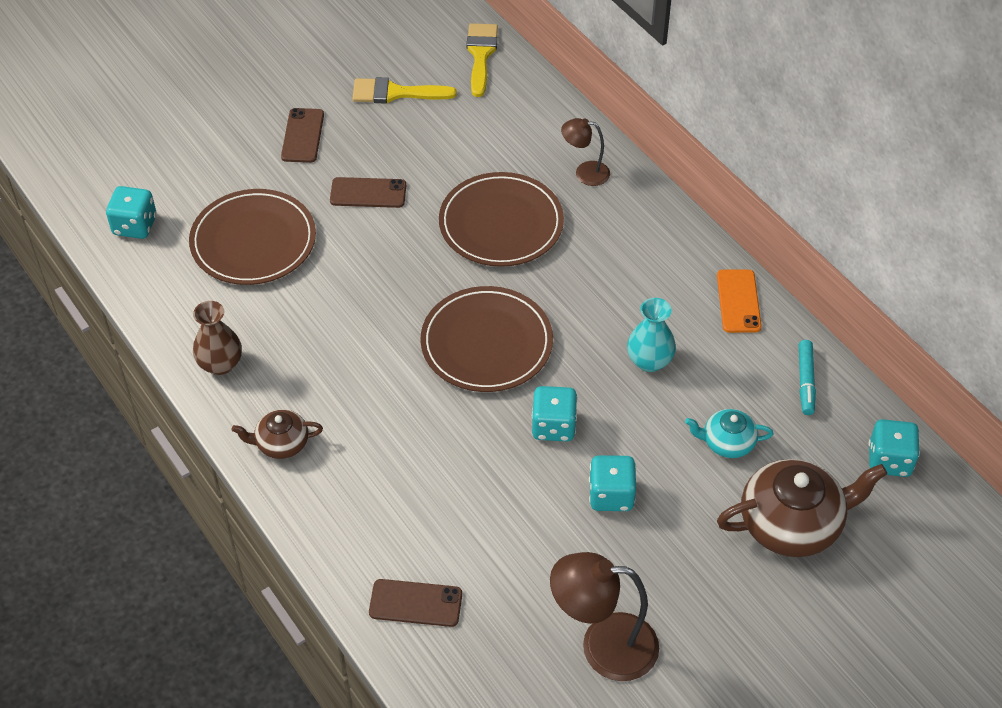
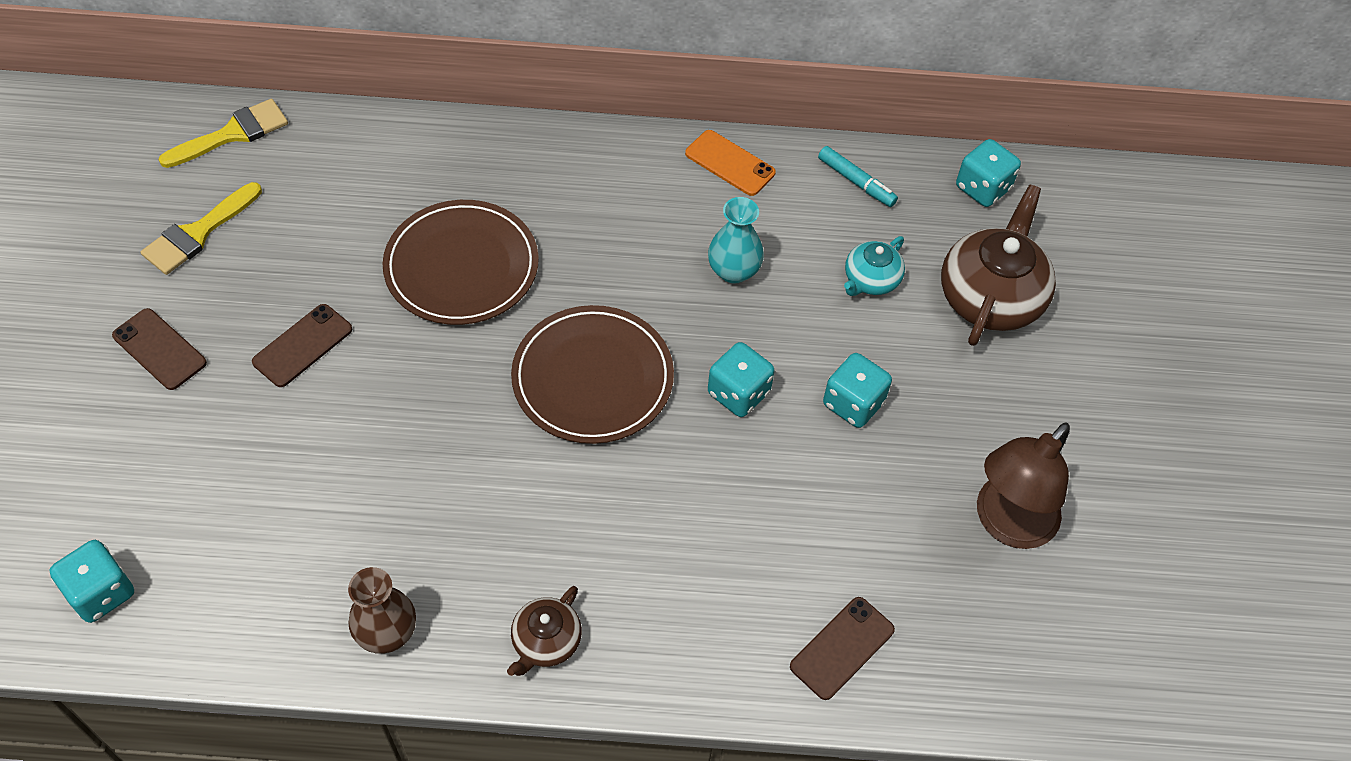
camera: 55 degrees left, 5 degrees up
(253, 241) = (252, 490): brown plate -> none
(481, 55) = (233, 134): yellow brush -> yellow brush turned 105 degrees clockwise
(585, 173) = (471, 162): brown lamp -> none

